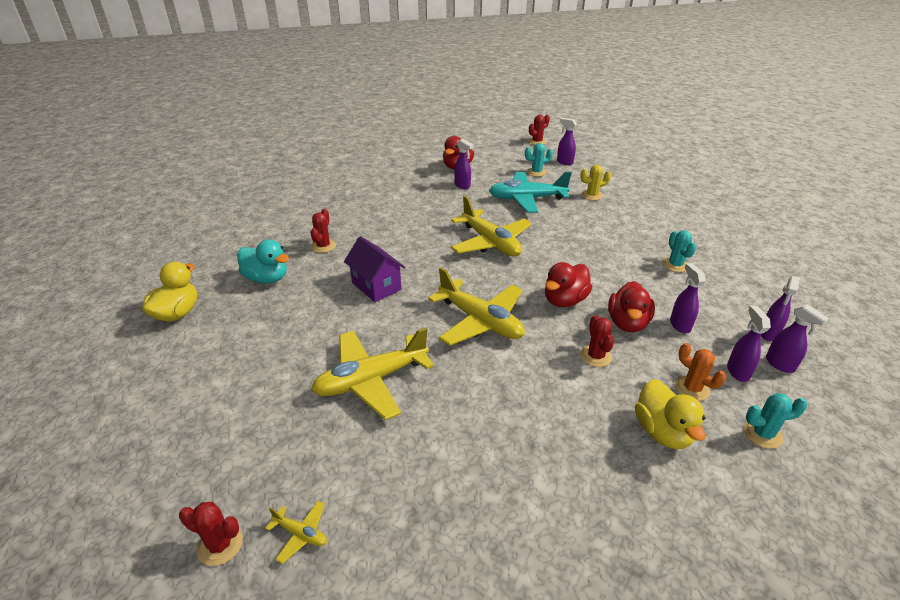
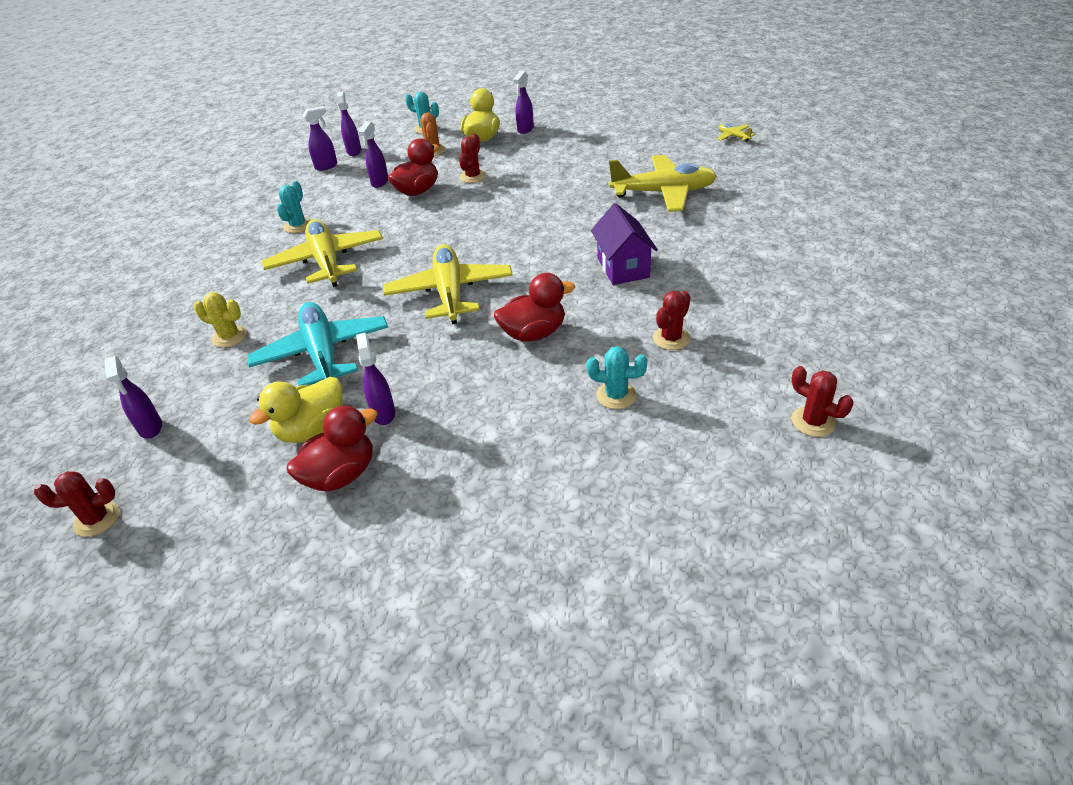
camera: 150 degrees left, 5 degrees up
(177, 313) = (864, 283): yellow duck -> yellow duck (312, 429)
(220, 545) = (782, 140): red cactus -> red cactus (813, 421)
(267, 278) = (756, 305): turquoise duck -> none
(480, 321) = (540, 215): yellow plane -> yellow plane (326, 261)
(527, 199) = (323, 354): turquoise plane -> turquoise plane turned 135 degrees counterclockwise
(536, 172) = (231, 413): turquoise cactus -> turquoise cactus (616, 395)
(564, 300) = (446, 217): red duck -> red duck (534, 333)
(737, 371) = (388, 153): purple spray bottle -> purple spray bottle (525, 129)

